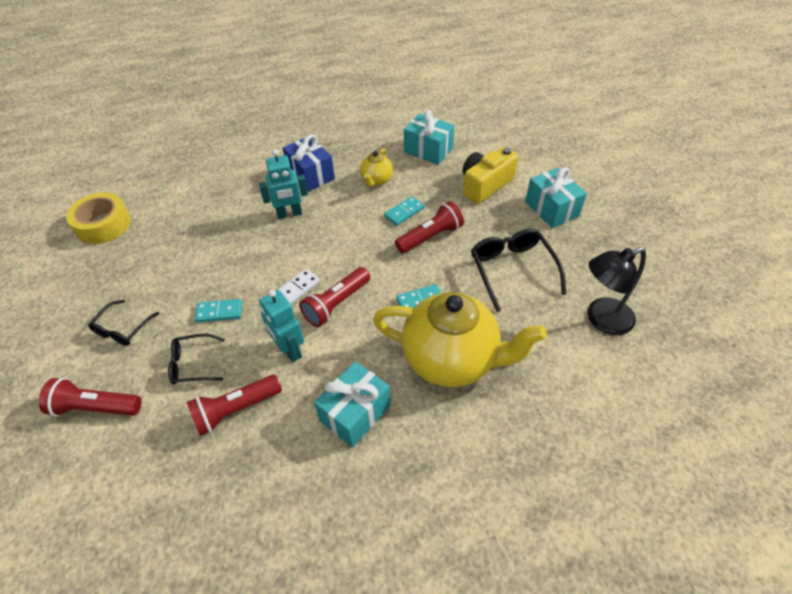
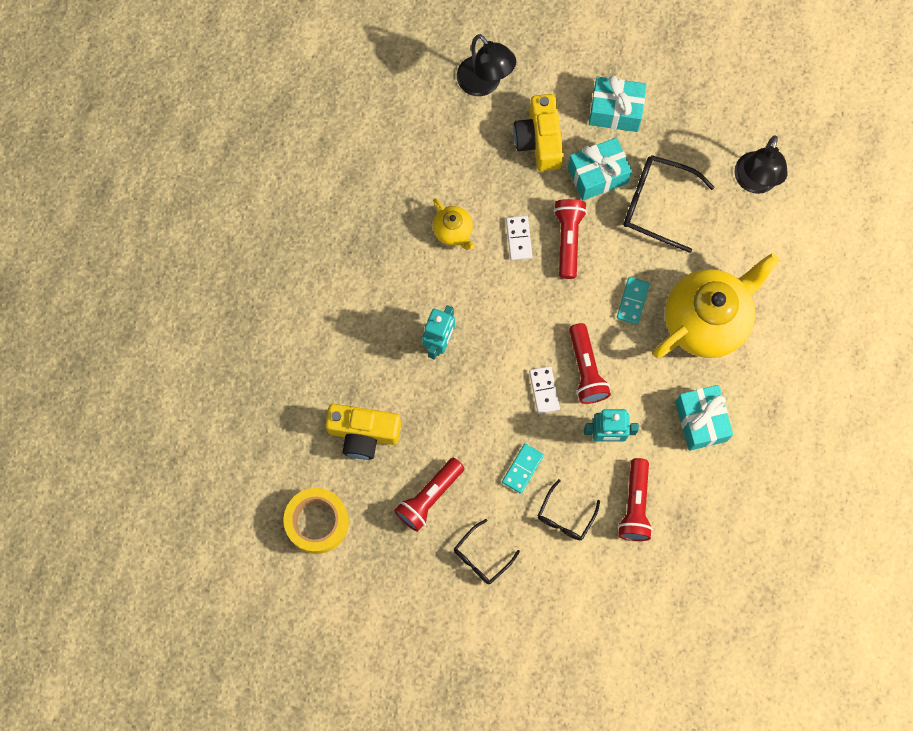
camera: 55 degrees left, 25 degrees up
(95, 407) = (555, 609): red flashlight -> red flashlight (429, 497)
(123, 328) = (482, 556): black glasses -> black glasses turned 75 degrees clockwise
(189, 213) = (363, 433): none -> yellow camera
(311, 175) = (394, 287): blue gift -> none
(404, 212) = (518, 238): turquoise domino -> white domino
(428, 150) = (446, 150): turquoise gift -> turquoise gift (597, 175)
(491, 143) = (484, 84): none -> black lamp

